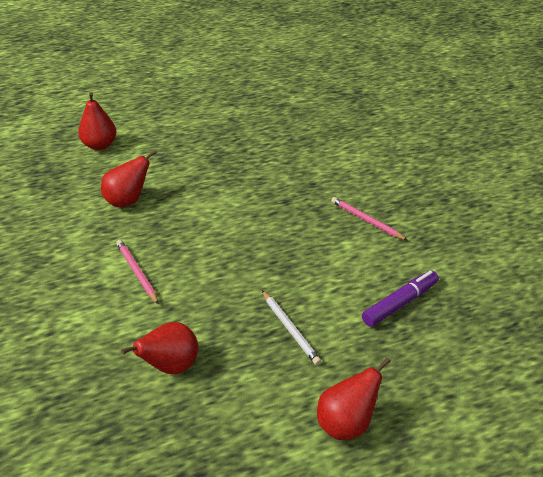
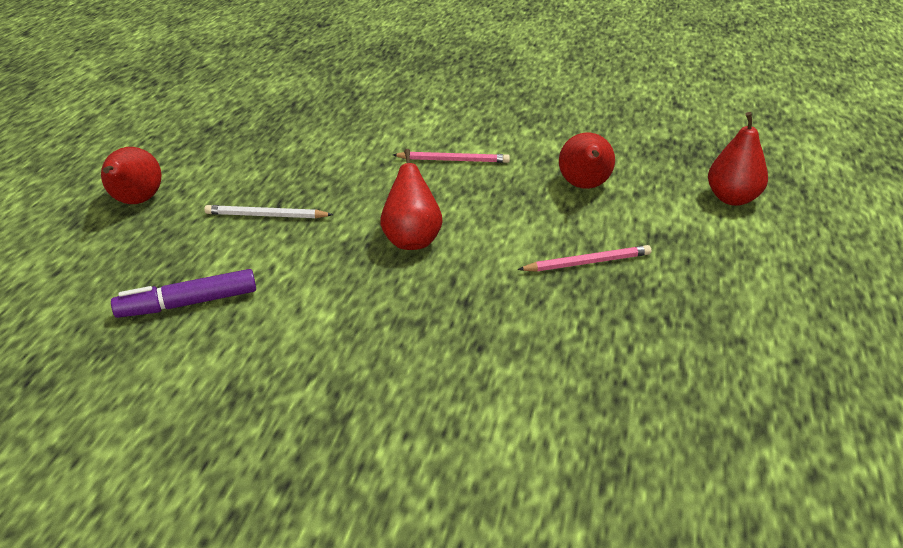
camera: 125 degrees right, 5 degrees down
(170, 365) = (317, 145): red pear -> red pear (412, 240)
(366, 220) = (344, 357): pink pencil -> pink pencil (587, 263)
(399, 303) = (189, 303): purple marker -> purple marker turned 75 degrees clockwise

